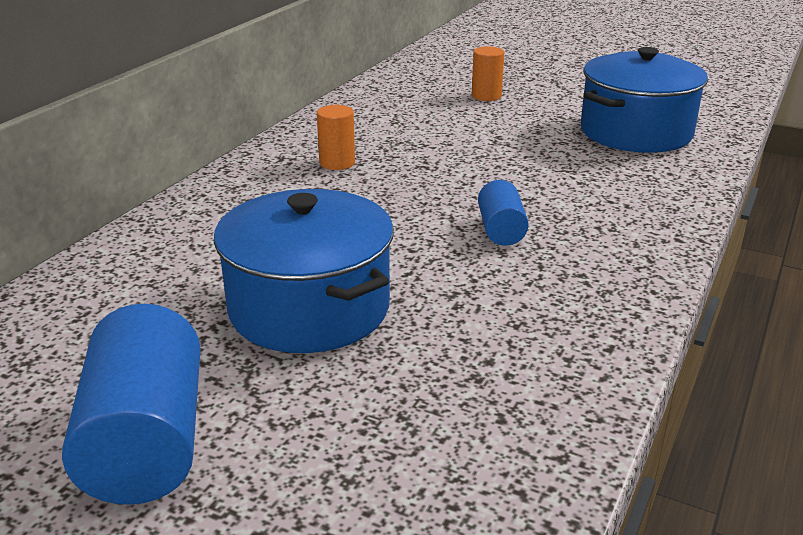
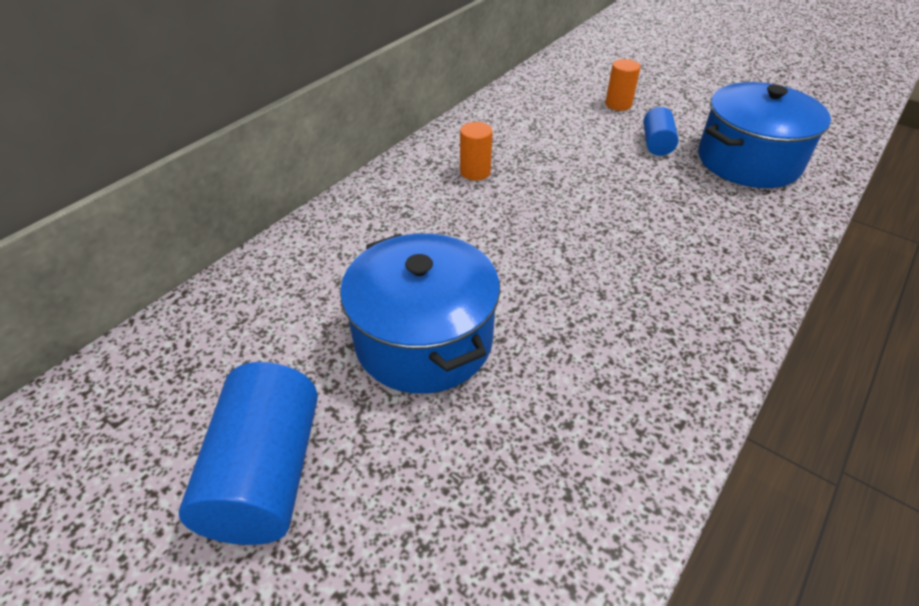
camera: 10 degrees right, 15 degrees up
(501, 230) = (605, 267): blue cylinder -> blue cylinder (656, 144)

